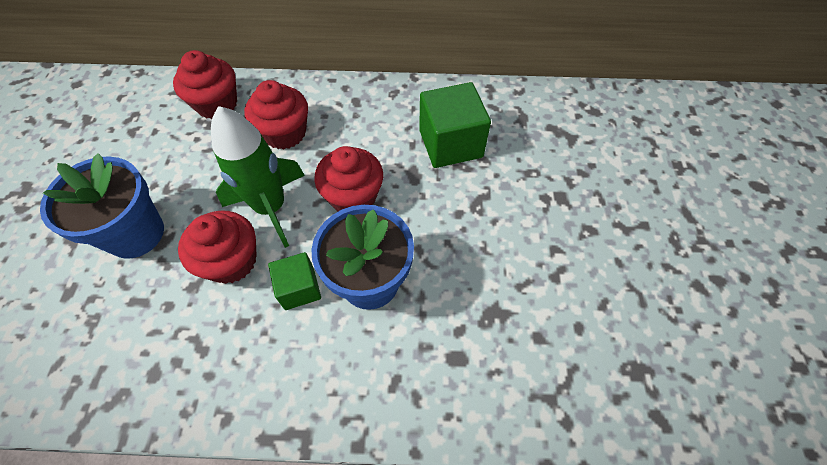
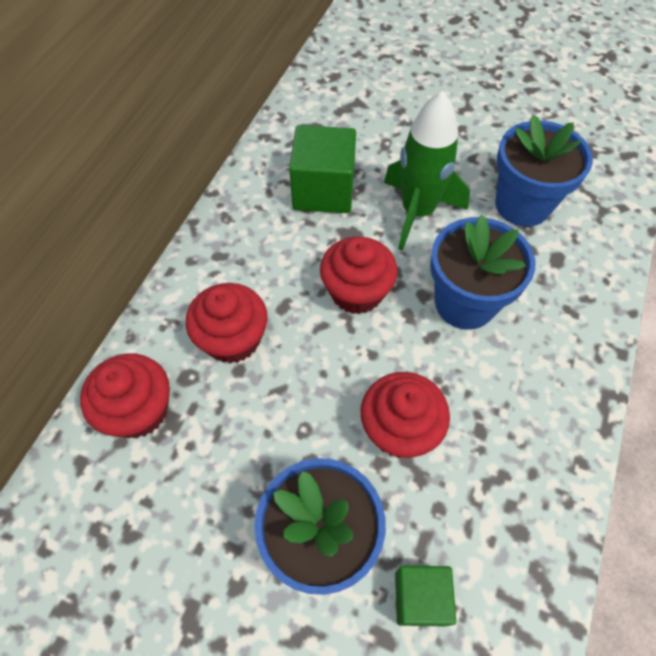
camera: 70 degrees left, 0 degrees up
(271, 207) = (340, 375): green rocket -> green rocket (417, 212)
(299, 288) = (454, 367): green cube -> green cube (420, 598)
(514, 310) = (522, 205): none -> blue flower pot

